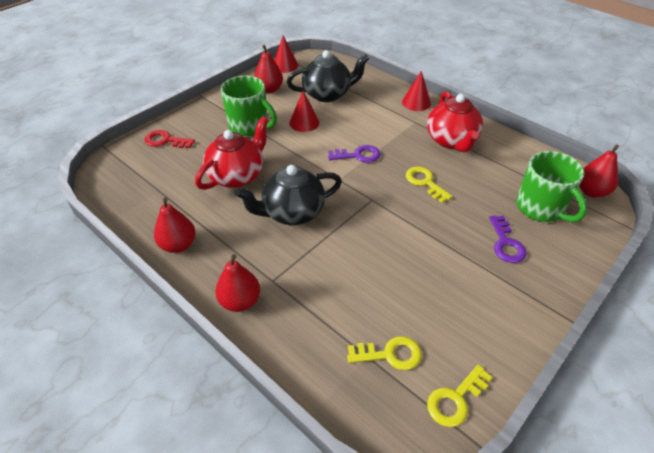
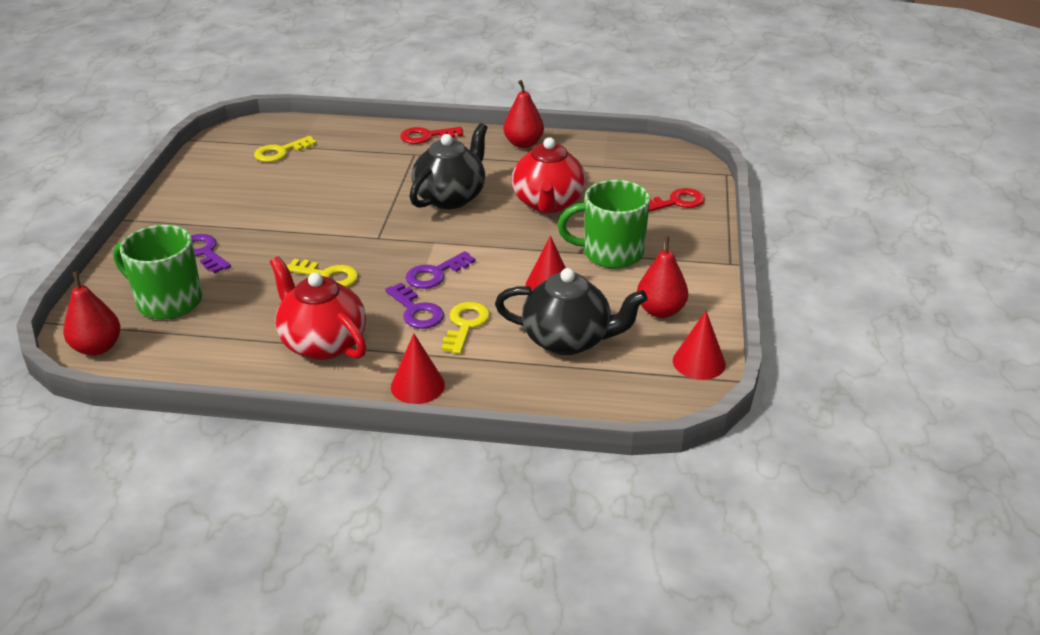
camera: 145 degrees right, 10 degrees down
(240, 301) = (426, 136): red pear -> red key
(327, 94) = (568, 340): black teapot -> black teapot turned 120 degrees counterclockwise
(388, 138) = (416, 311): none -> purple key
(455, 399) = (217, 150): yellow key -> yellow key (465, 325)

